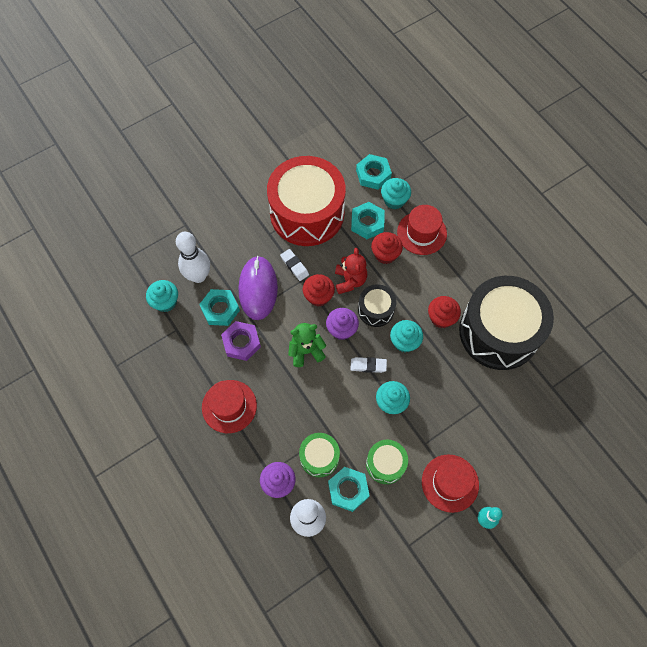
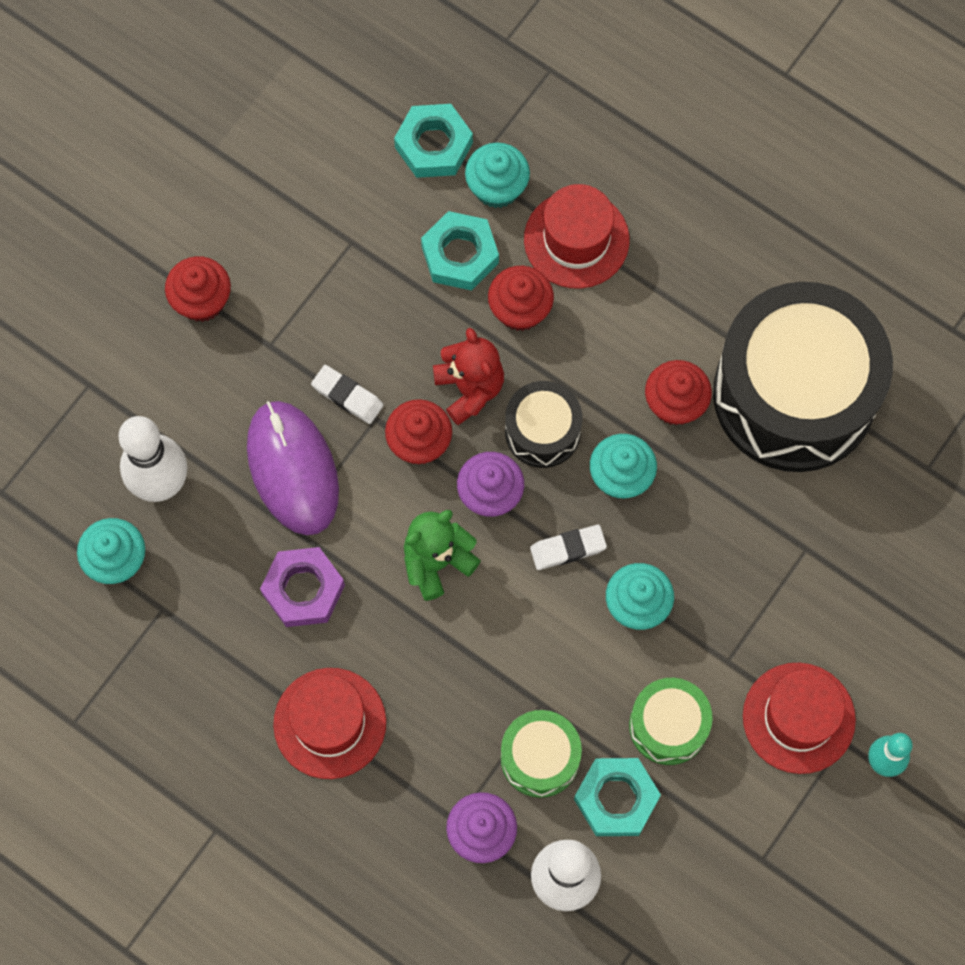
camera: 20 degrees left, 5 degrees up
(220, 309) = (233, 537): turquoise nut -> none
(248, 206) = (202, 301): none -> red cupcake
(307, 213) = (329, 275): red drum -> none

